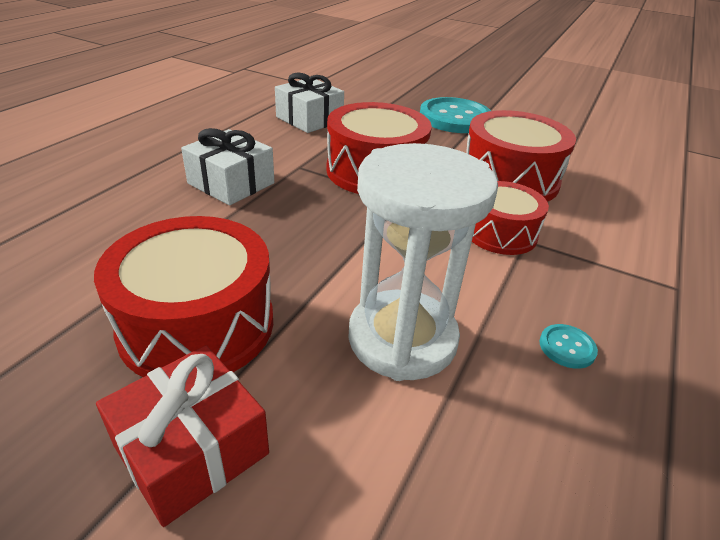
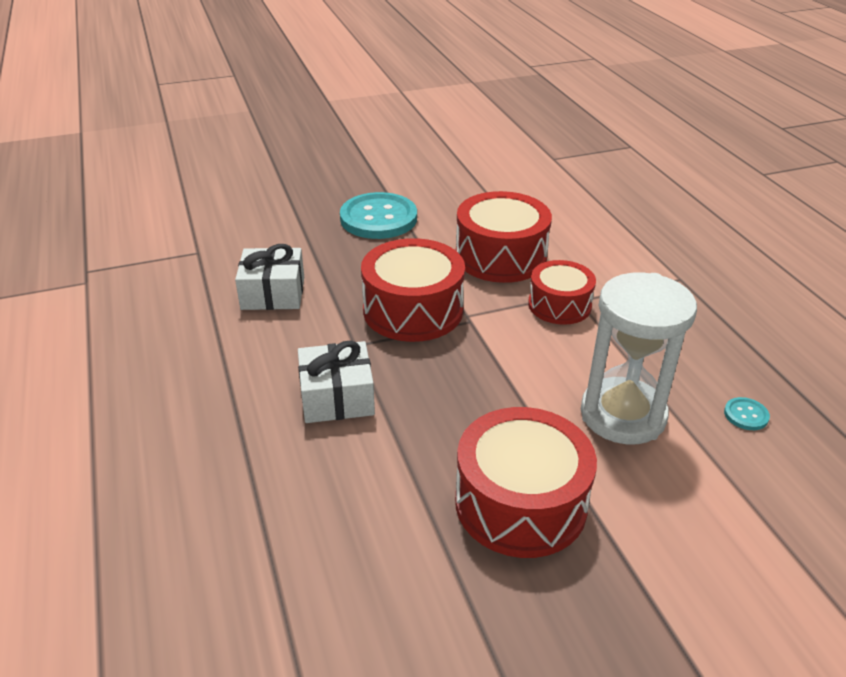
camera: 45 degrees left, 0 degrees up
(192, 449) = (640, 555): red gift -> none
(567, 347) = (688, 355): turquoise button -> turquoise button (746, 415)

